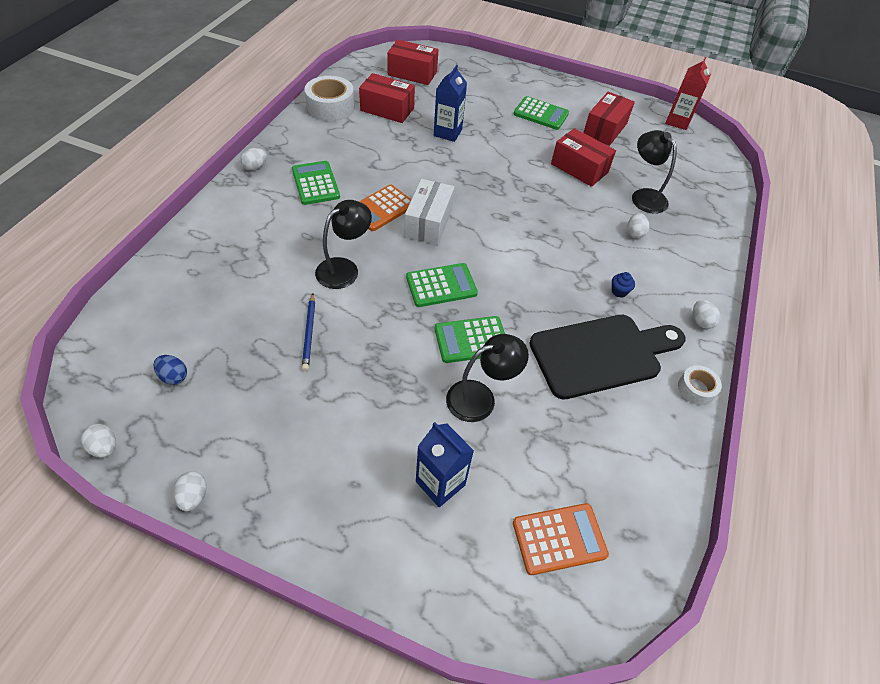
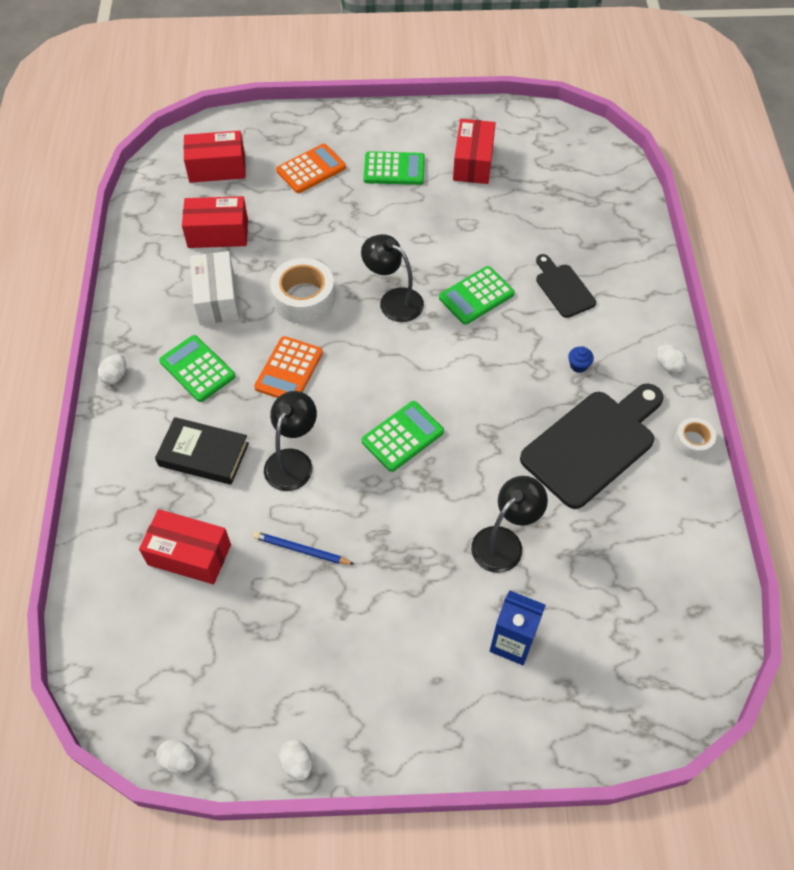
camera: 20 degrees left, 5 degrees up
(174, 376) = (196, 658): blue egg -> none
(281, 238) = (203, 454): none -> black book
(309, 333) = (301, 550): blue pencil -> blue pencil turned 135 degrees clockwise
(330, 107) = (150, 256): white tape -> white tape (304, 298)
(428, 222) = (348, 366): white box -> white box (217, 298)
(447, 132) = (305, 238): blue carton -> none
(471, 340) = (464, 484): green calculator -> green calculator (476, 296)
(559, 538) = (638, 643): orange calculator -> orange calculator (311, 169)
(579, 168) = (470, 228): red box -> red box (189, 555)
(634, 233) = (563, 288): white egg -> black cutting board
(644, 196) = (552, 237): black lamp -> black lamp (393, 300)
(677, 121) = (545, 119): red carton -> none

